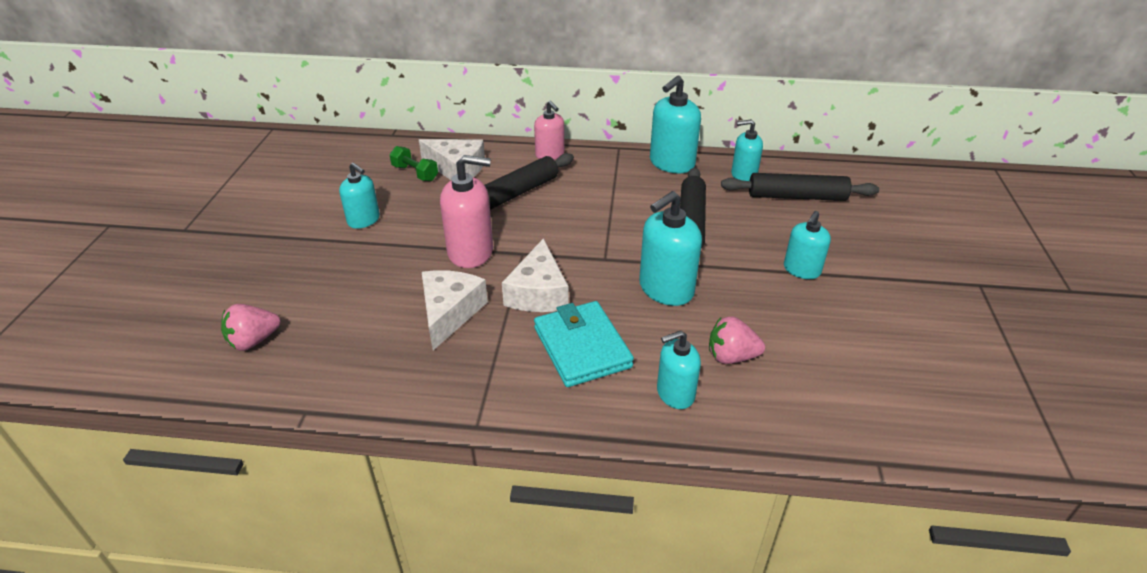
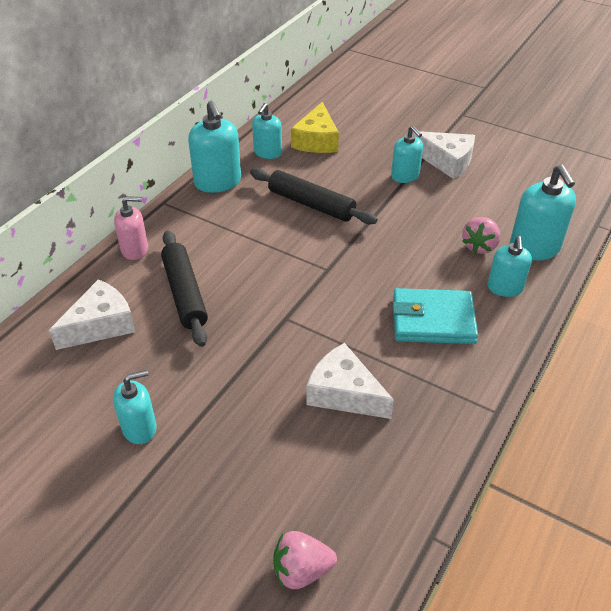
camera: 65 degrees left, 5 degrees up
(254, 341) = (301, 570): pink strawberry -> pink strawberry turned 90 degrees clockwise
(415, 173) = (78, 362): green dumbbell -> none
(471, 252) = (260, 354): pink soap dispenser -> none
(538, 292) = (349, 325): white cheese -> white cheese (446, 161)
(666, 289) = (388, 249): turquoise soap dispenser -> turquoise soap dispenser (534, 248)
(796, 196) = (316, 140): black rolling pin -> yellow cheese

